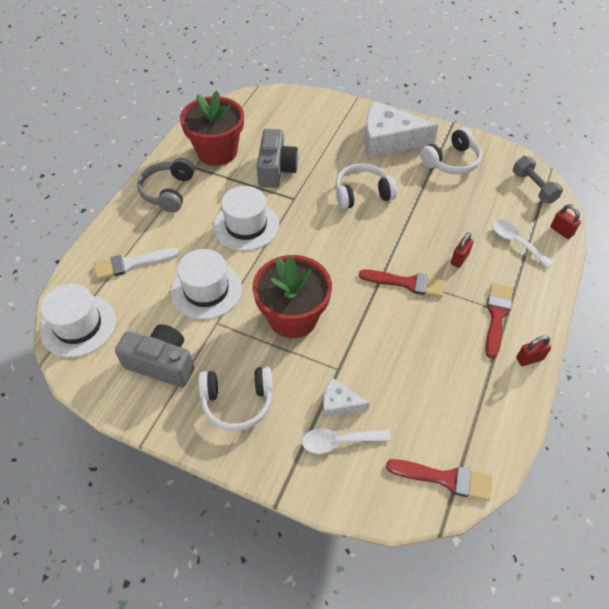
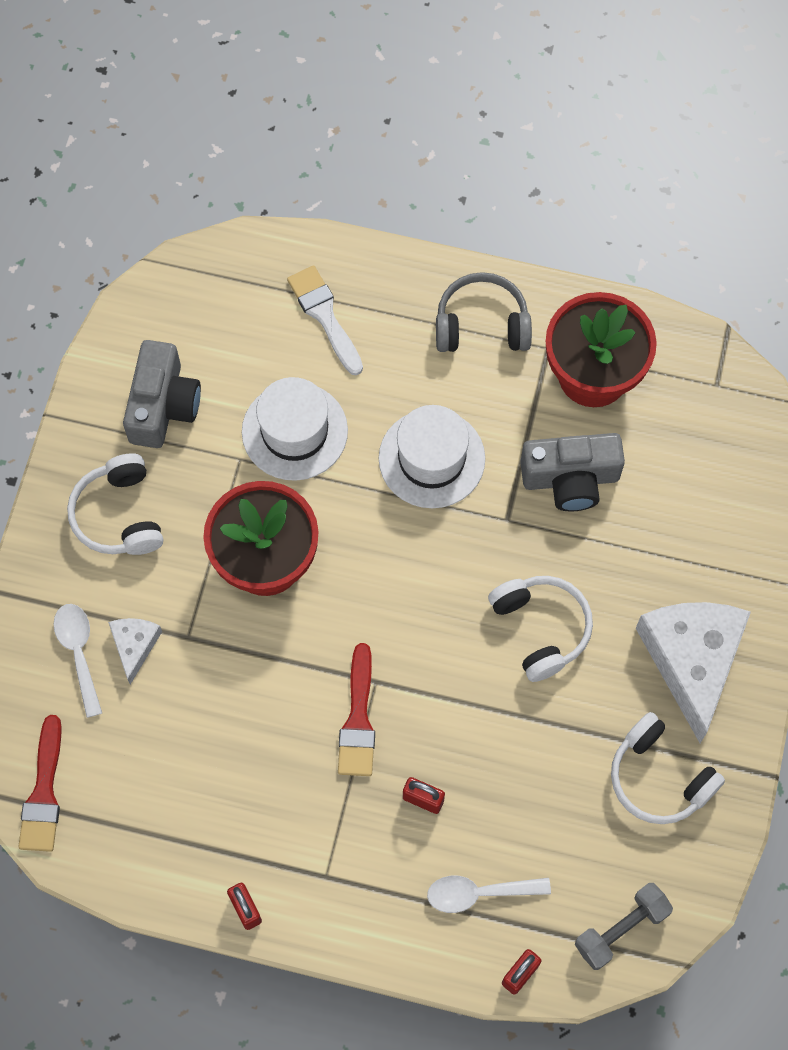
camera: 80 degrees right, 15 degrees up
(78, 325) = (207, 283): white hat -> none
(496, 316) = (317, 860): red brush -> none
(516, 242) = (479, 893): white spoon -> white spoon turned 135 degrees counterclockwise

